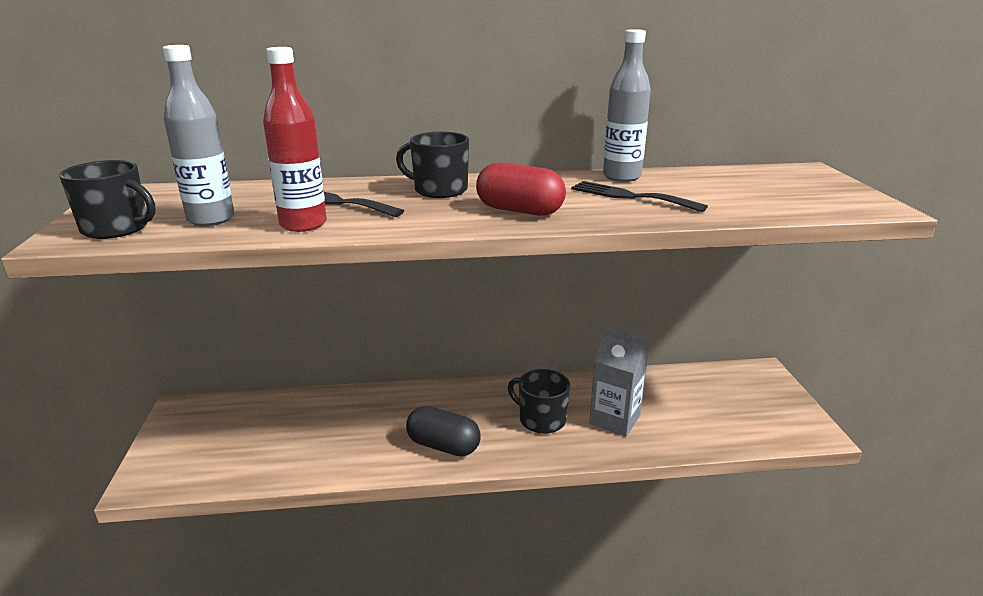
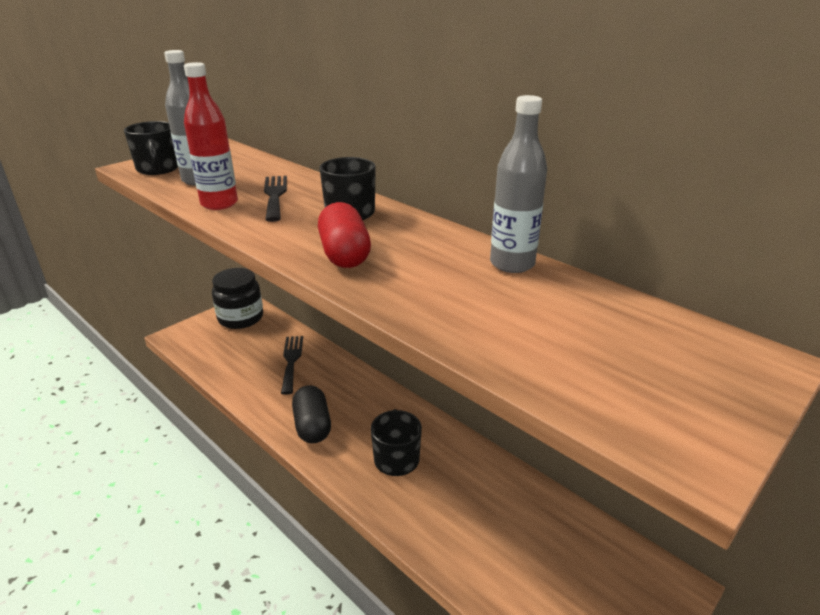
camera: 50 degrees right, 5 degrees up
(199, 421) = (241, 318): none -> black jar
(614, 419) = (446, 504): grey carton -> none
(630, 196) = (458, 286): black fork -> black fork (291, 361)

